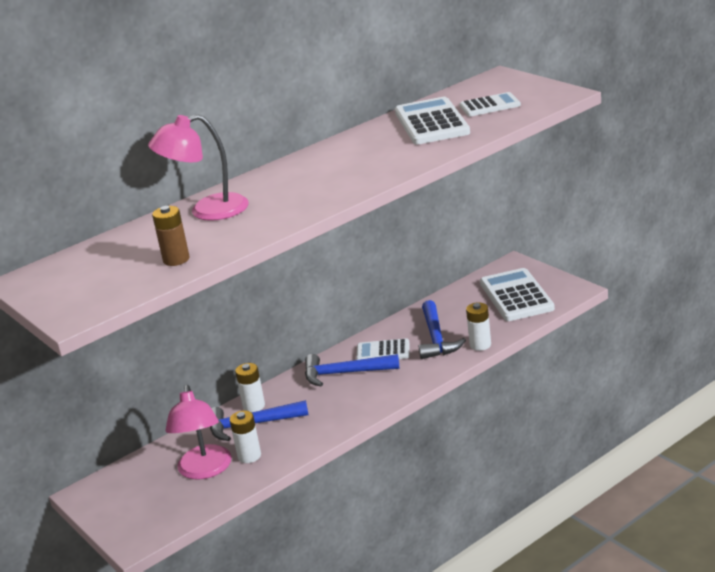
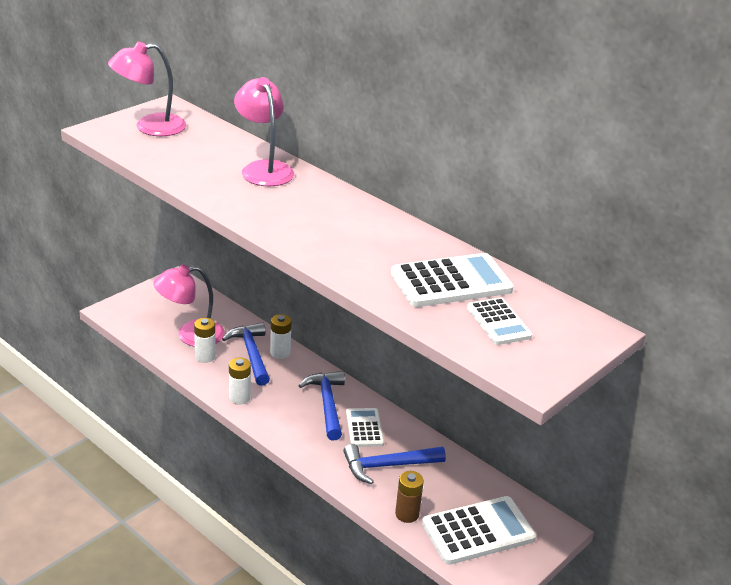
camera: 75 degrees right, 5 degrees up
(78, 284) = (150, 127): none -> pink lamp
(176, 260) = (172, 162): brown battery -> brown battery (407, 514)
(480, 345) = (372, 500): white battery -> white battery (239, 398)

